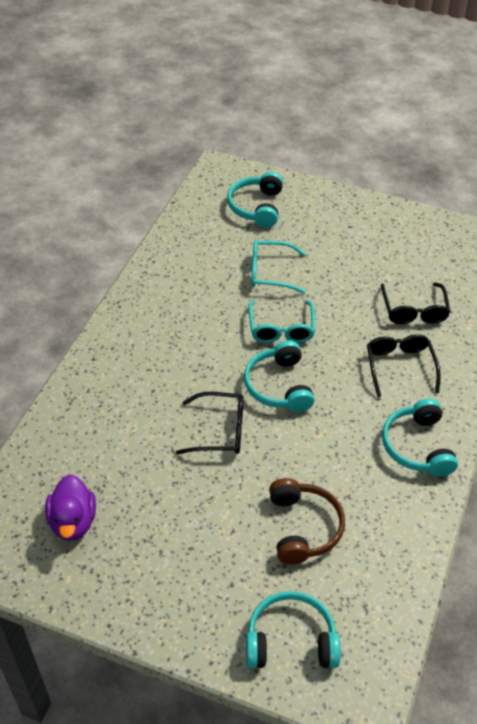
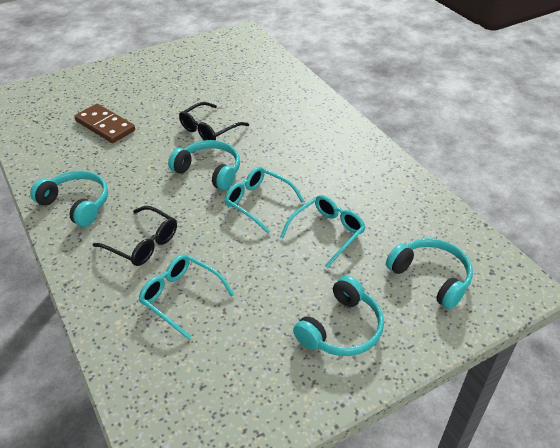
camera: 130 degrees right, 5 degrees down
(73, 521) = (220, 61): purple duck -> none
(290, 640) = (63, 91): turquoise headphones -> turquoise headphones (341, 329)
(303, 527) = (105, 126): brown headphones -> brown domino
(414, 310) = (181, 297): black glasses -> turquoise glasses

